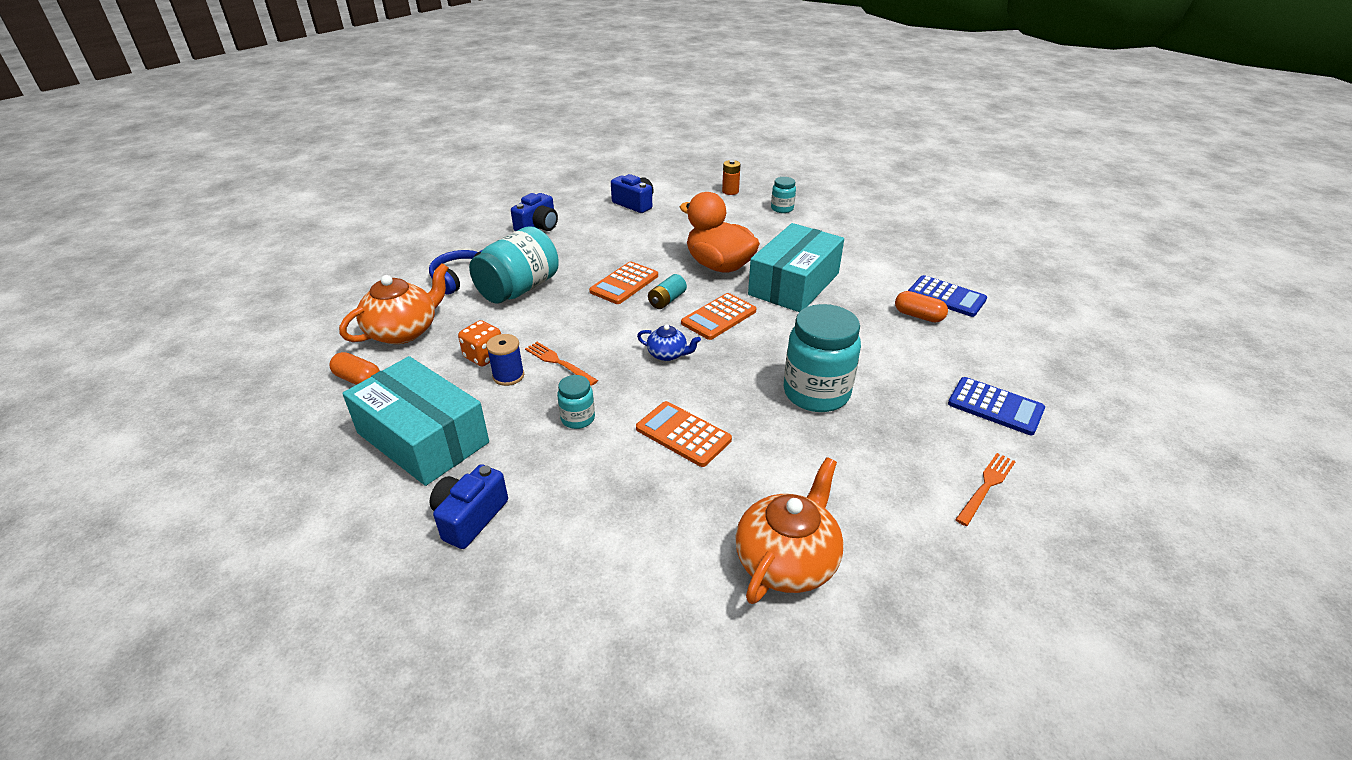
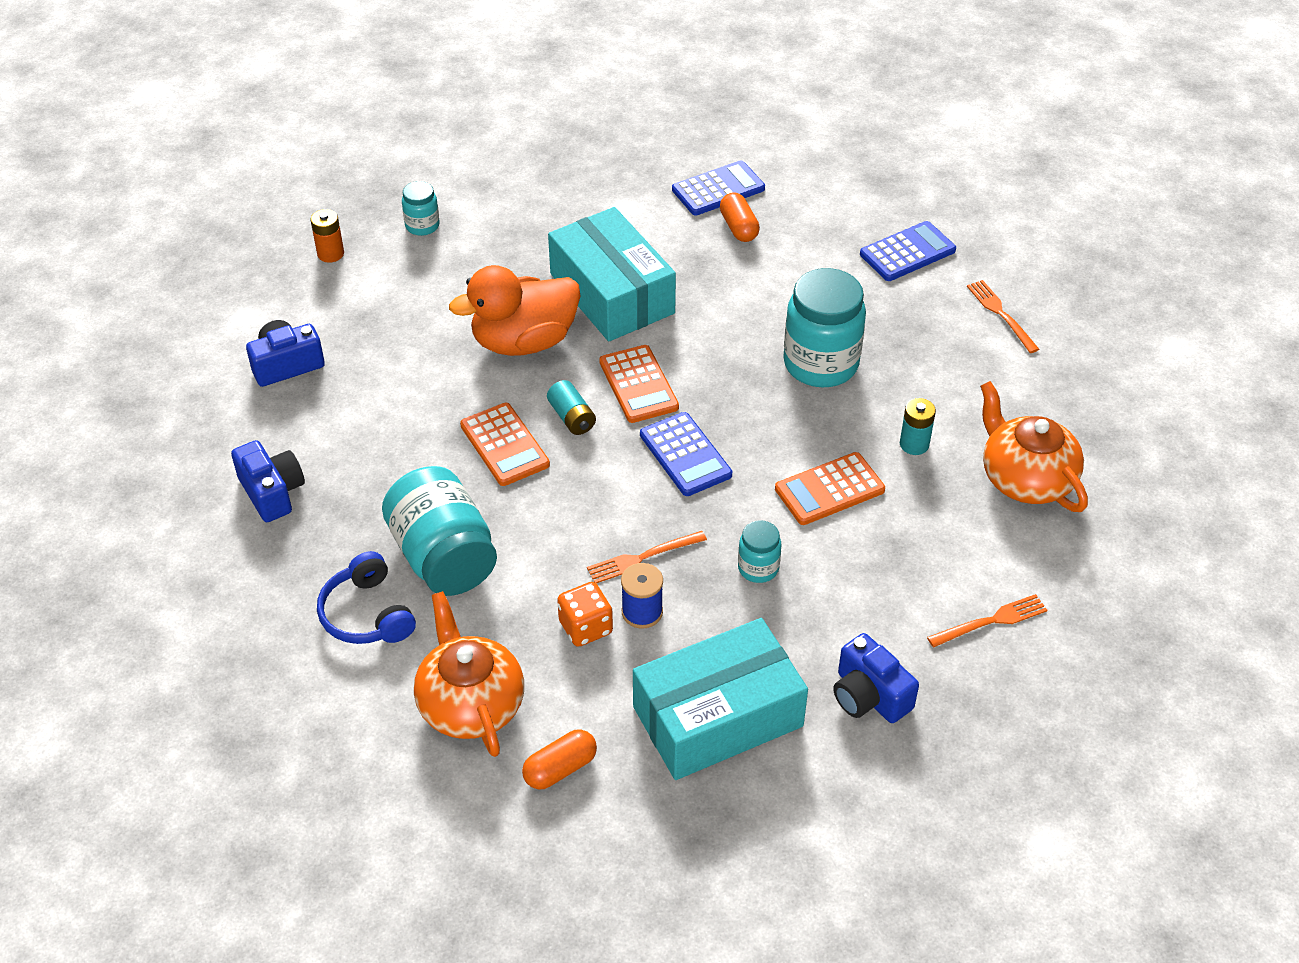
camera: 65 degrees left, 10 degrees up
(589, 581) = (991, 621): none -> orange fork
(668, 354) = (685, 455): blue teapot -> blue calculator
(771, 470) = (914, 444): none -> turquoise battery
(918, 316) = (739, 227): orange capsule -> orange capsule turned 75 degrees counterclockwise

